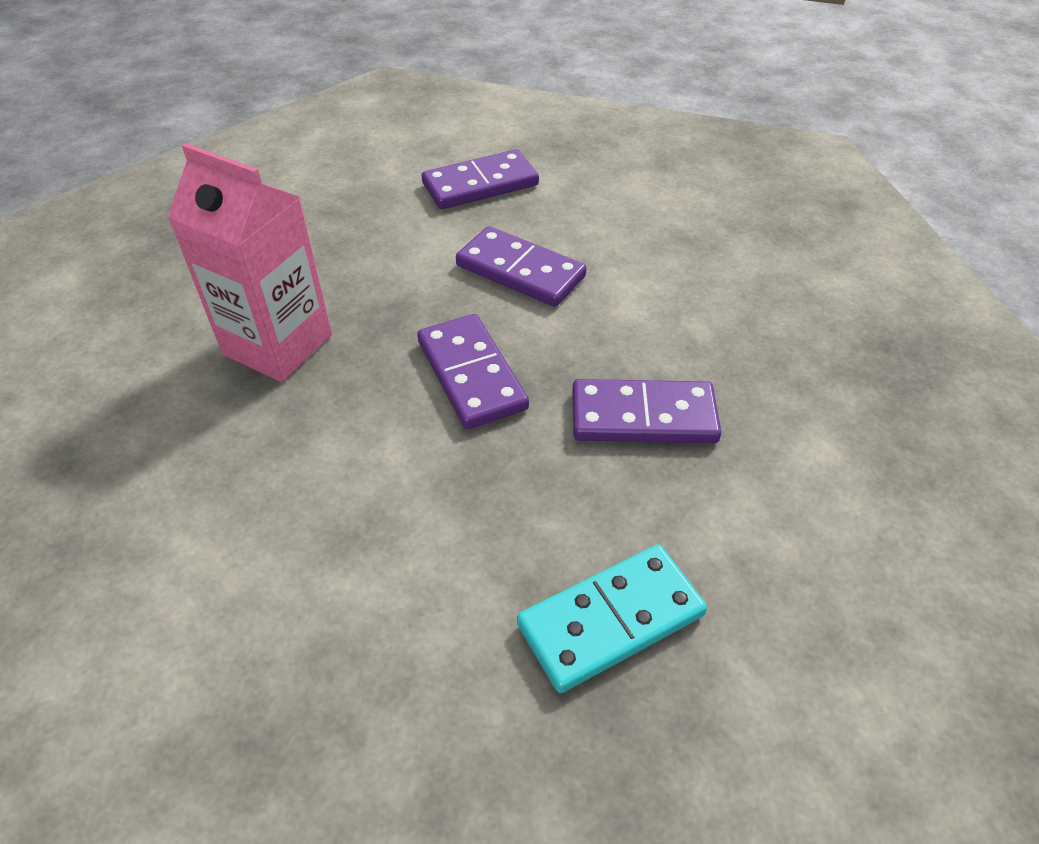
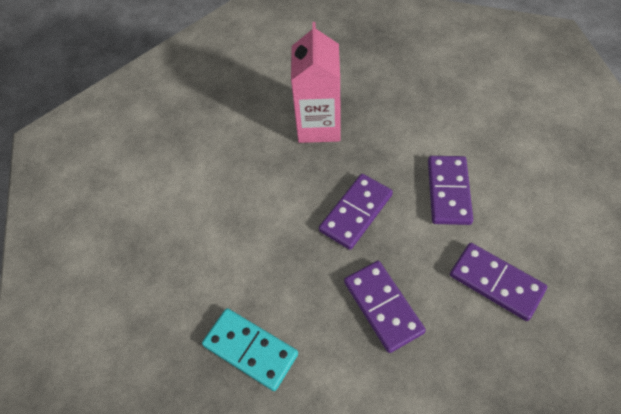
camera: 65 degrees right, 10 degrees up
(480, 184) = (506, 131): purple domino -> purple domino (496, 282)

